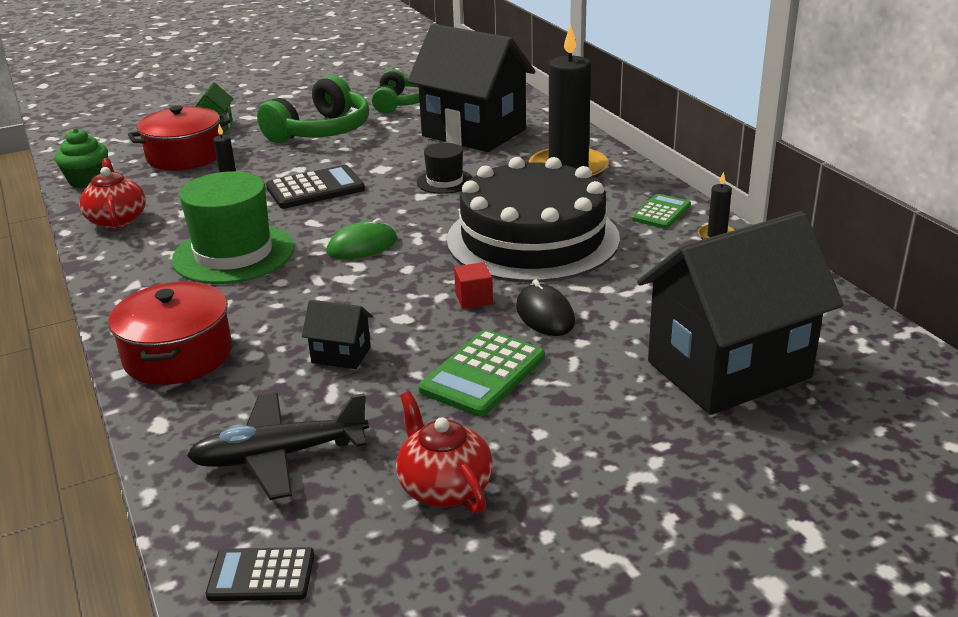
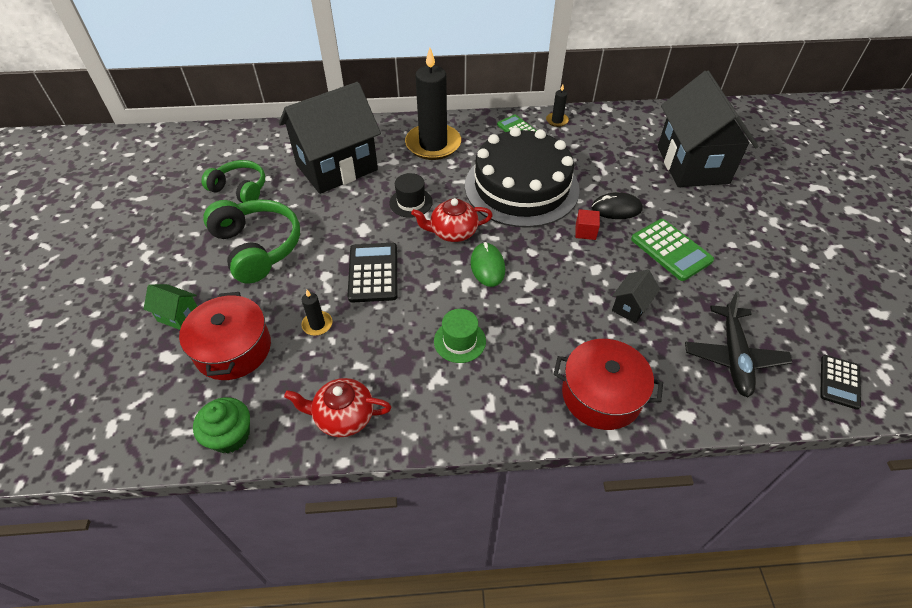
camera: 70 degrees left, 20 degrees up
(233, 254) = (459, 341): green hat -> green hat, size x0.53
(444, 487) = (773, 292): red teapot -> red teapot (452, 232)

